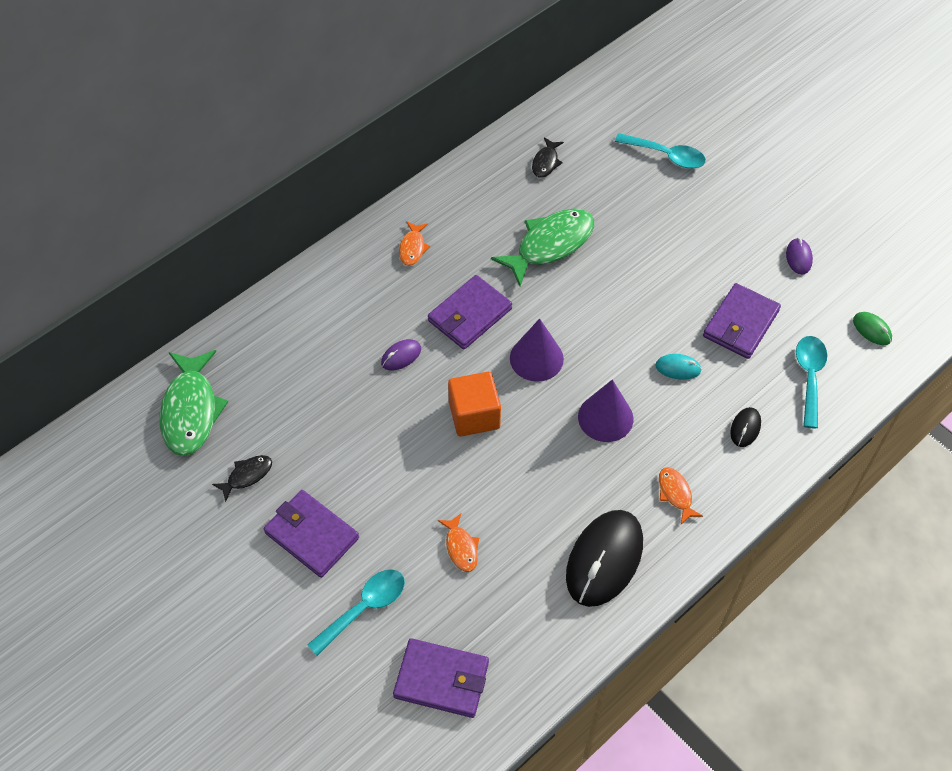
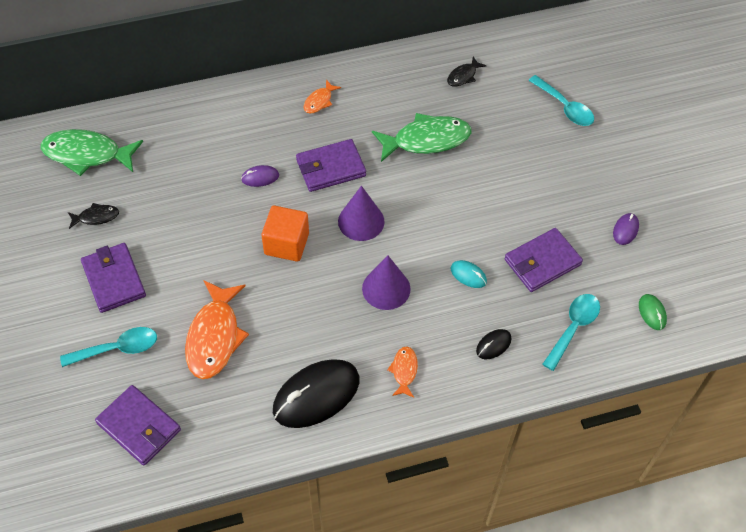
camera: 25 degrees right, 0 degrees up
(191, 410) = (87, 154): green fish -> green fish turned 75 degrees clockwise
(461, 547) = (214, 337): orange fish -> orange fish, size x2.04

